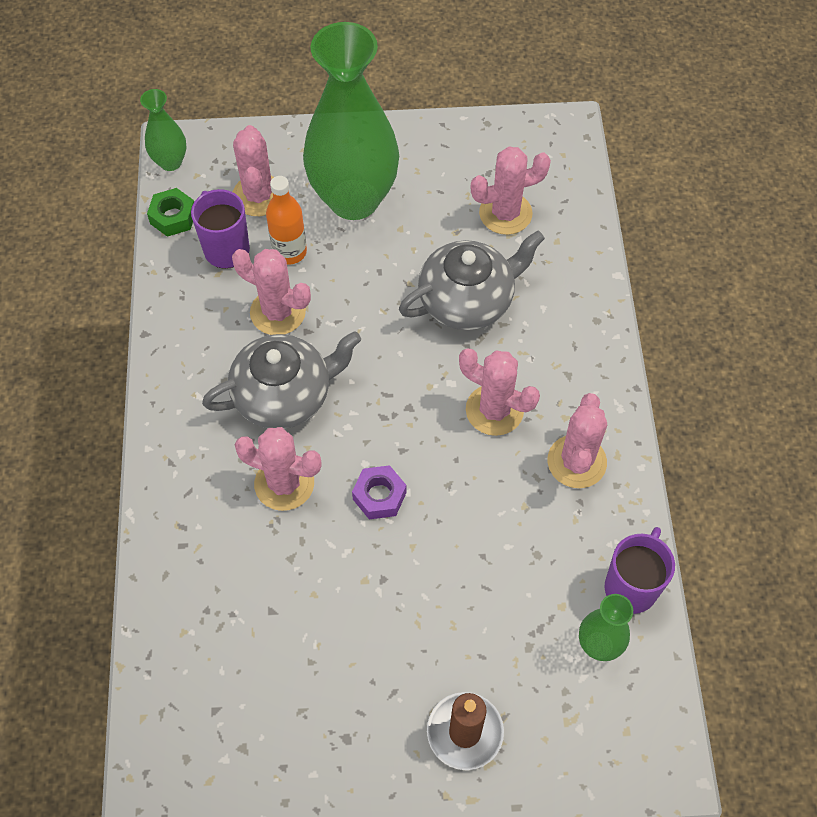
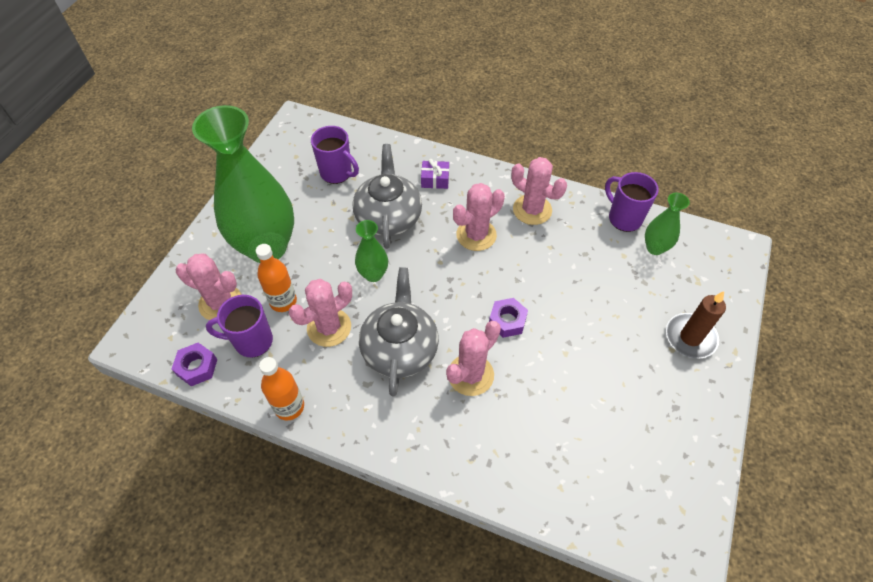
camera: 65 degrees left, 5 degrees down
(165, 322) = (289, 407): none -> orange bottle
(170, 162) = (144, 351): green vase -> green vase (373, 274)
(173, 217) = (197, 367): green nut -> purple nut
(505, 213) = (337, 173): pink cactus -> purple mug
(560, 325) = (435, 179): none -> purple gift

